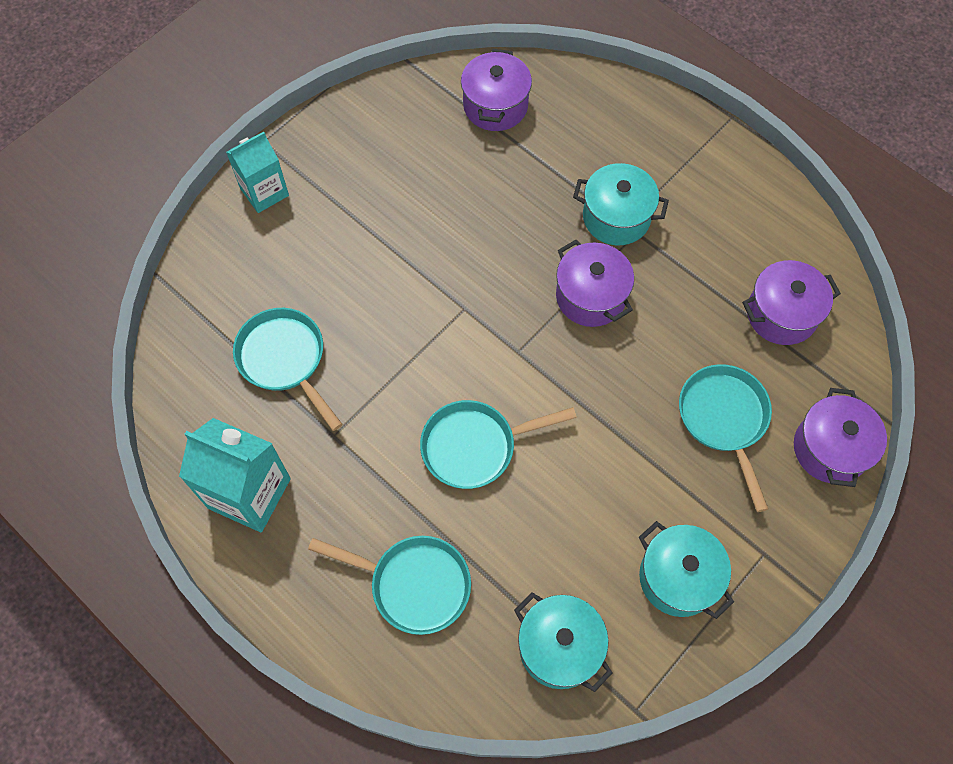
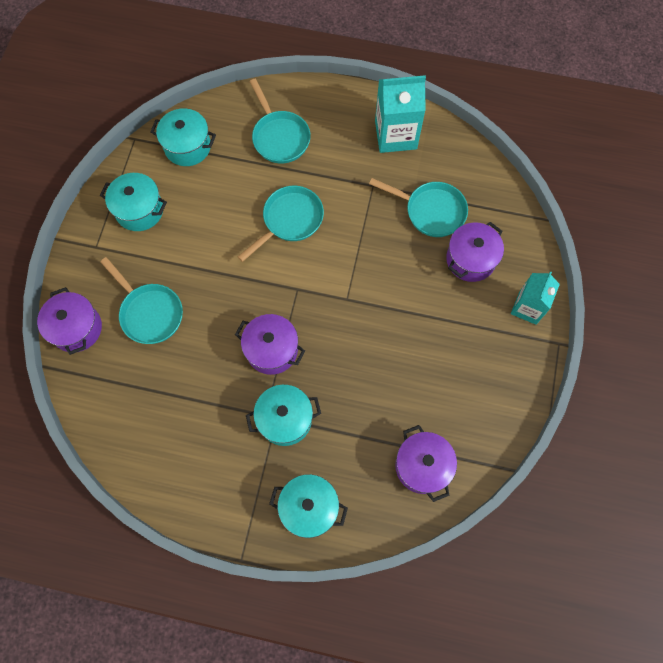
camera: 150 degrees right, 5 degrees up
(414, 584) = (279, 137): turquoise pan -> turquoise pan turned 105 degrees counterclockwise
(636, 126) = (309, 508): none -> turquoise pot
(781, 314) = (140, 405): purple pot -> purple pot (470, 259)

